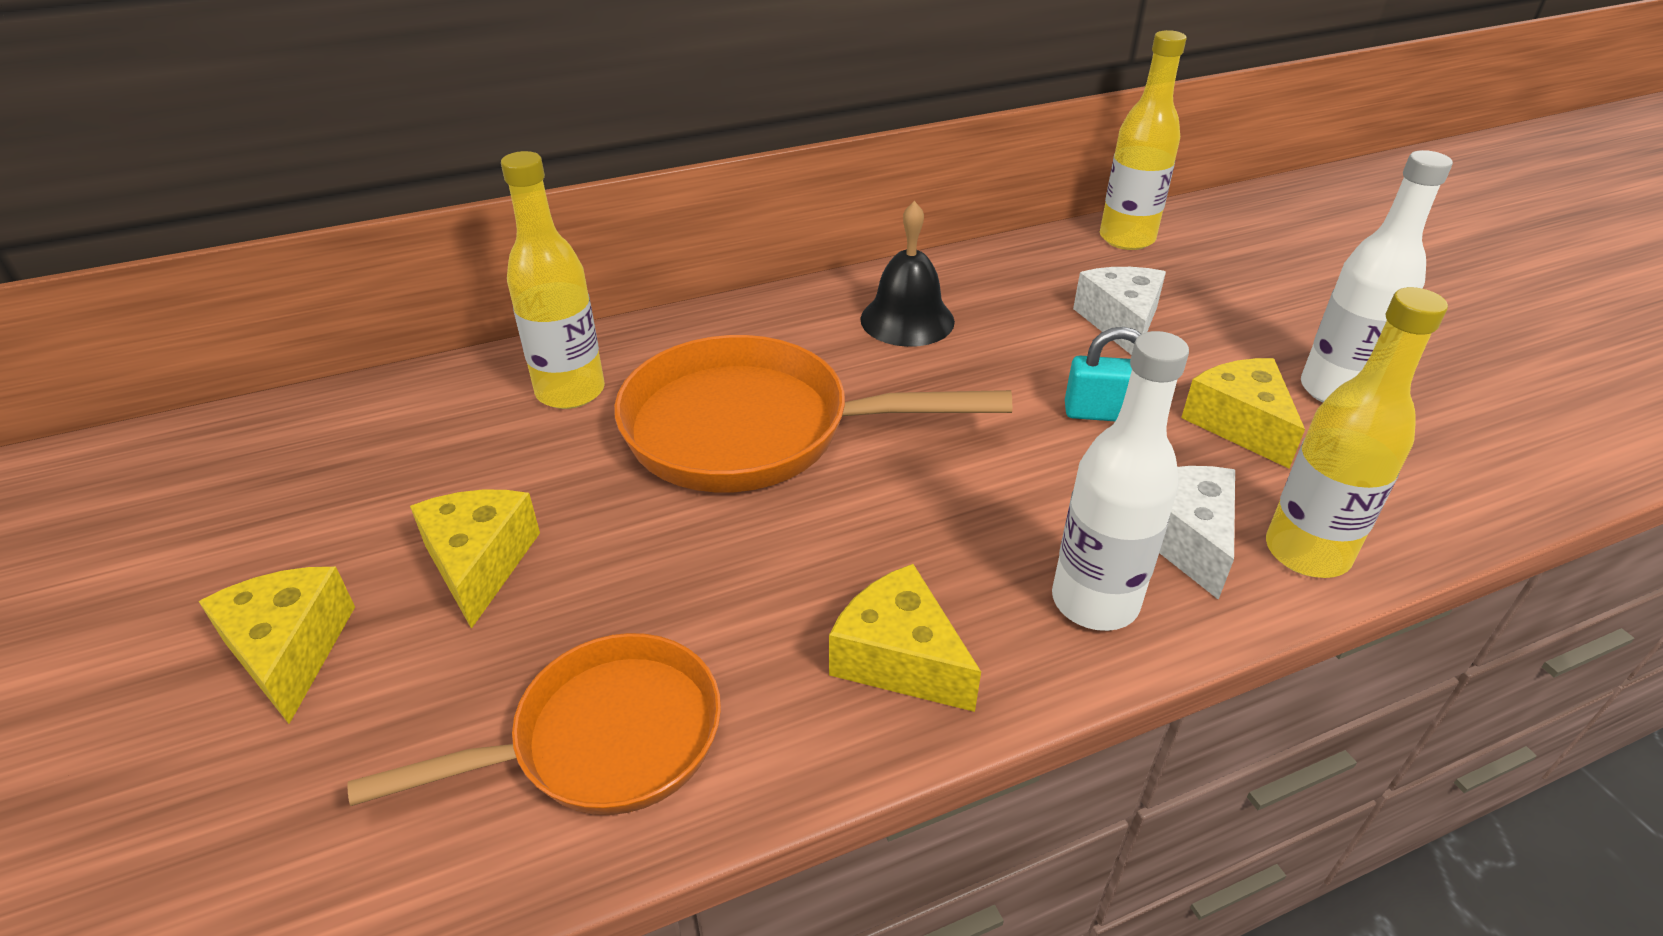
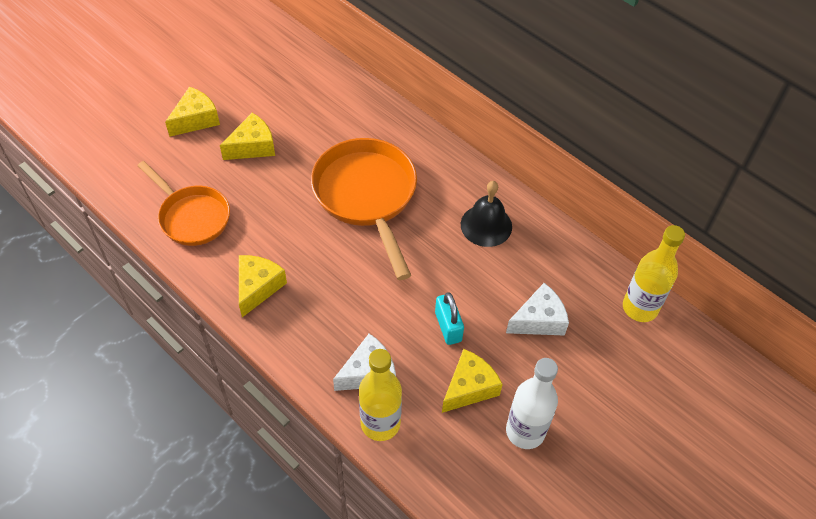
camera: 65 degrees right, 15 degrees up
(570, 391) = (361, 124): yellow bottle -> none
(1094, 602) = (314, 345): white bottle -> none

